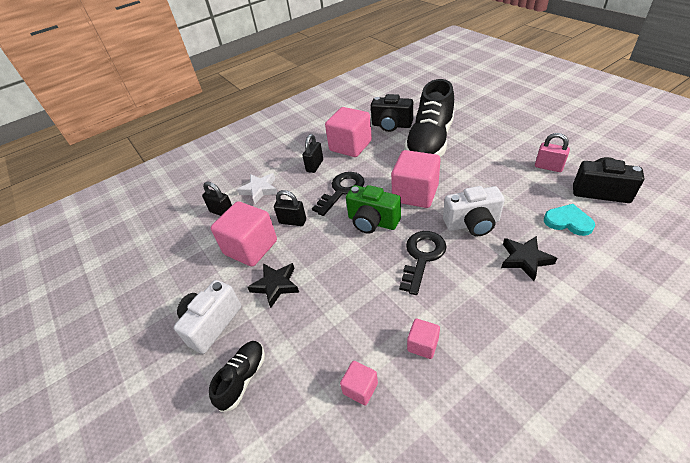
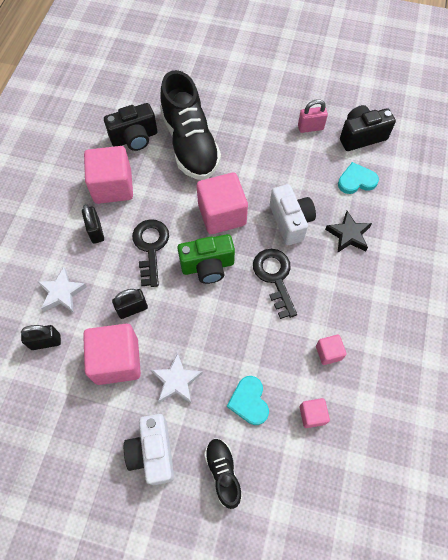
camera: 45 degrees left, 20 degrees up
(276, 285) = (176, 381): black star -> white star
(315, 337) = (249, 401): none -> turquoise heart
(472, 224) = (290, 222): white camera -> white camera turned 60 degrees counterclockwise

